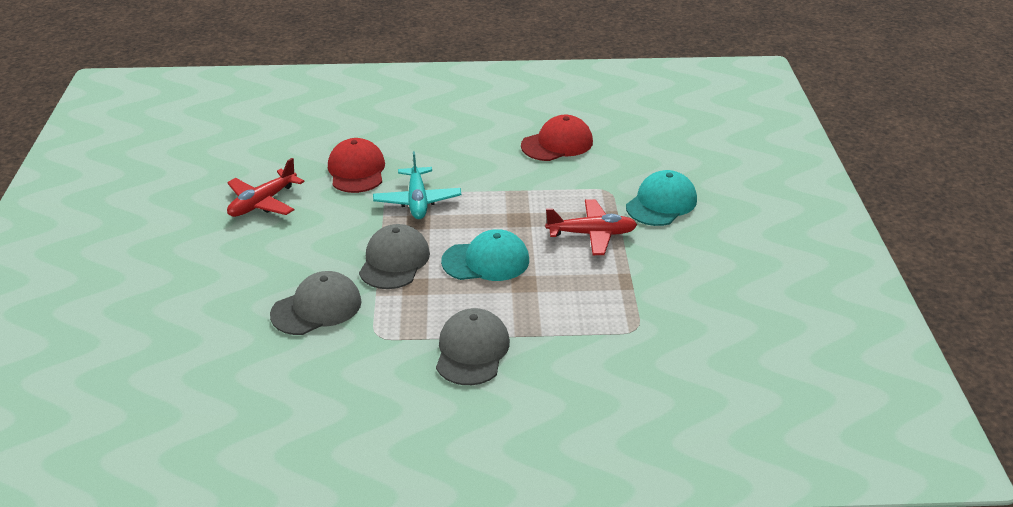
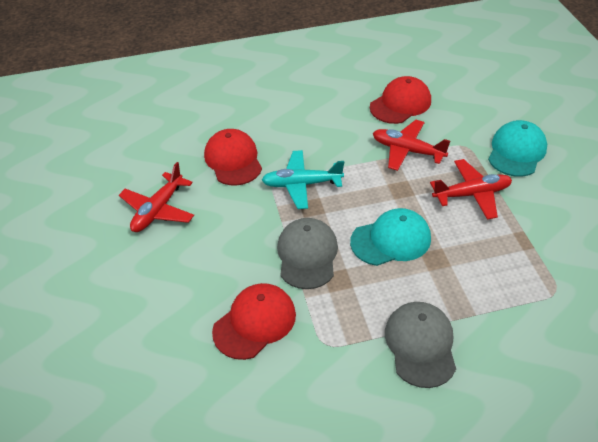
camera: 10 degrees left, 10 degrees up
(317, 308) = (255, 322): grey cap -> red cap
(417, 201) = (302, 184): turquoise plane -> turquoise plane turned 105 degrees clockwise
(543, 186) = (407, 150): none -> red plane

